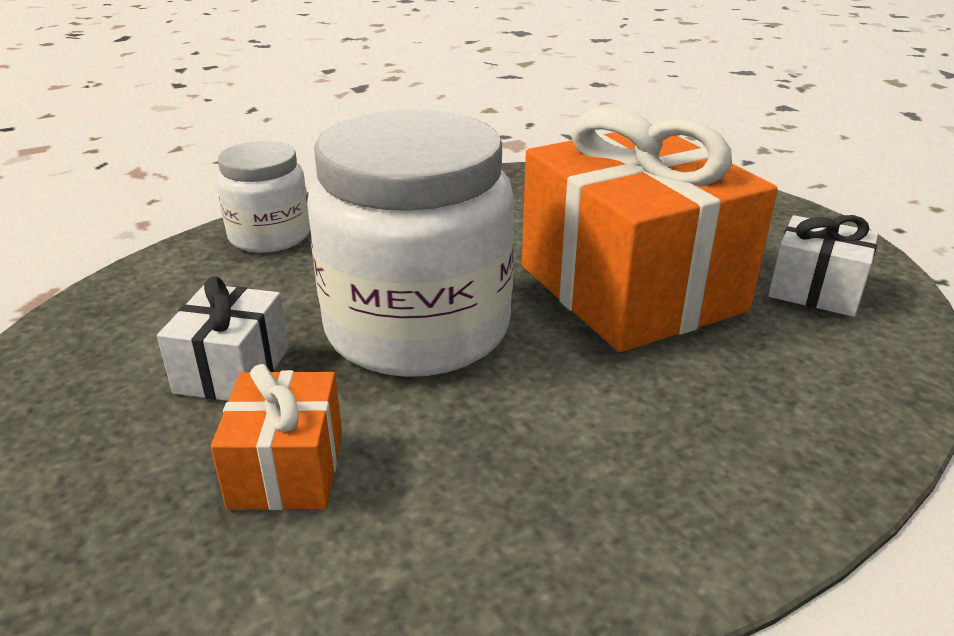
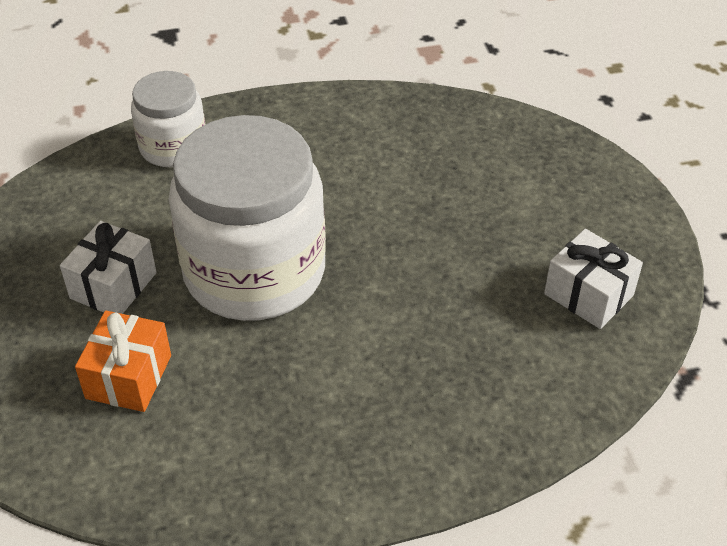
camera: 15 degrees right, 15 degrees up
(630, 288) = (437, 262): orange gift -> none

